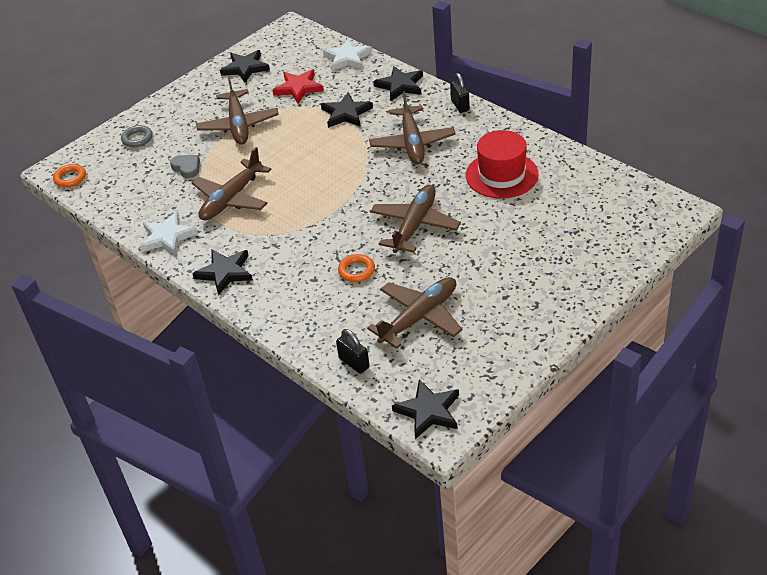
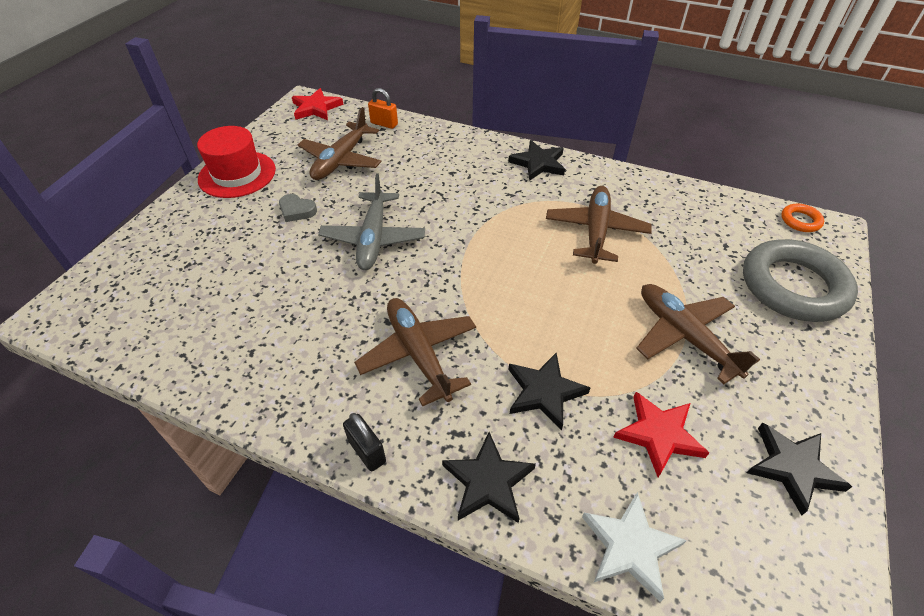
camera: 155 degrees right, 5 degrees up
(137, 139) = (793, 286): grey ring -> grey ring, size x2.37
(167, 237) = (623, 182): white star -> none
(187, 168) = (685, 258): grey heart -> grey heart (297, 210)
(354, 363) = (384, 124): black padlock -> orange padlock
(356, 271) = (415, 185): orange ring -> none
(414, 225) = (373, 238): brown plane -> grey plane
(428, 411) = (316, 108): black star -> red star
(501, 175) = (281, 324): red hat -> red hat (237, 174)

